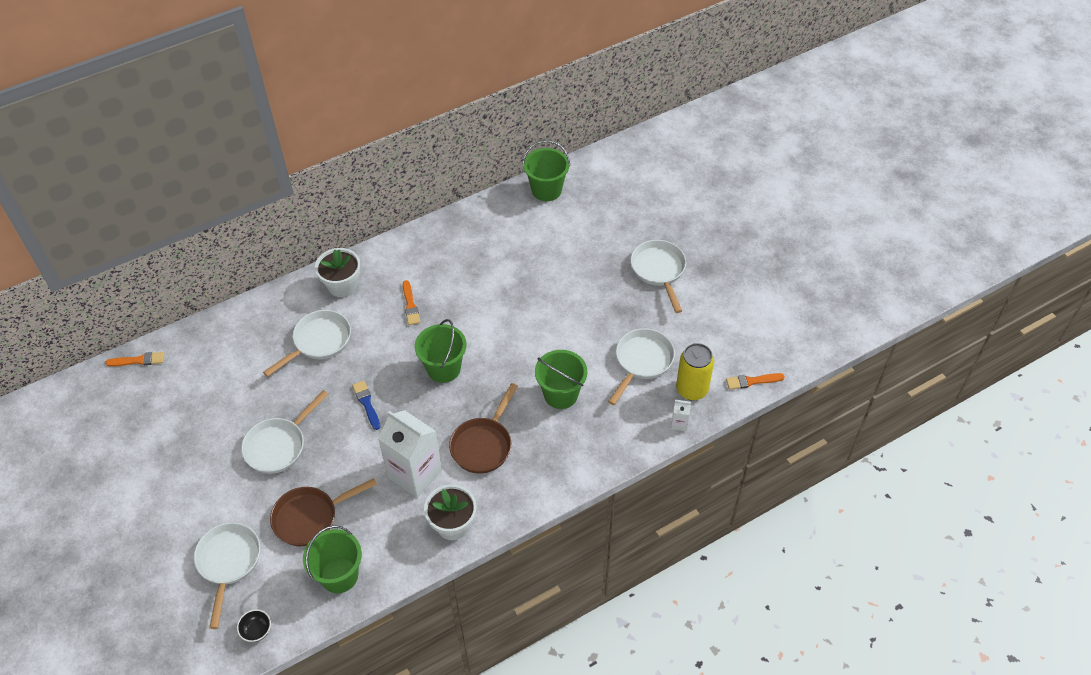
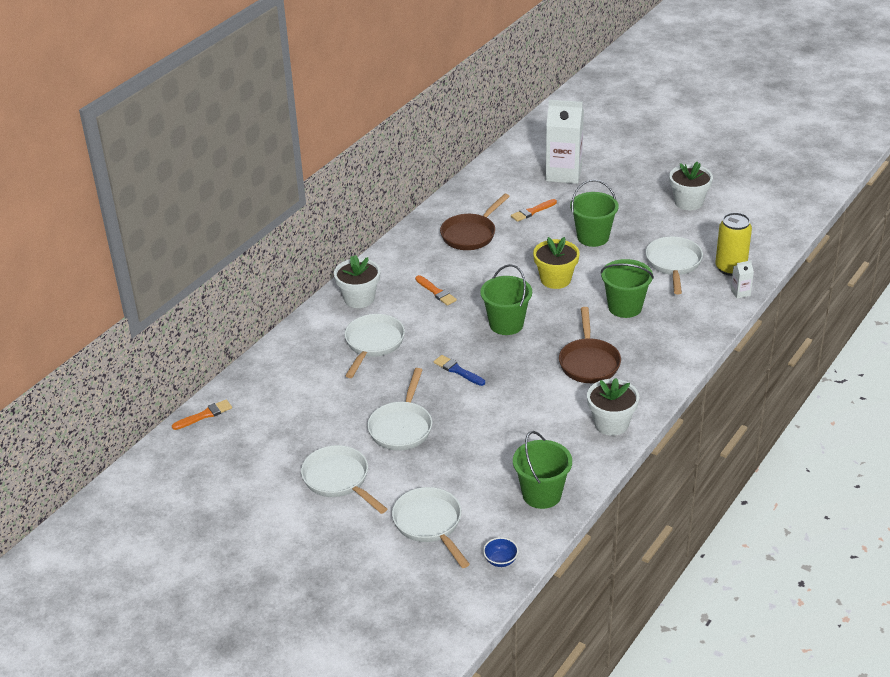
camera: 25 degrees left, 15 degrees down
(256, 630) = (500, 560): black bowl -> blue bowl
(310, 517) = (478, 465): brown pan -> brown pan (471, 234)
(415, 474) = (546, 402): white carton -> white carton (563, 173)
(522, 335) = (555, 279): none -> yellow flower pot
(546, 190) = (488, 179): green bucket -> green bucket (593, 237)
(659, 271) = (634, 202): white pan -> white pan (339, 480)
(710, 292) = (688, 202): none -> white flower pot
(752, 381) = (773, 247): orange brush -> orange brush (532, 211)

